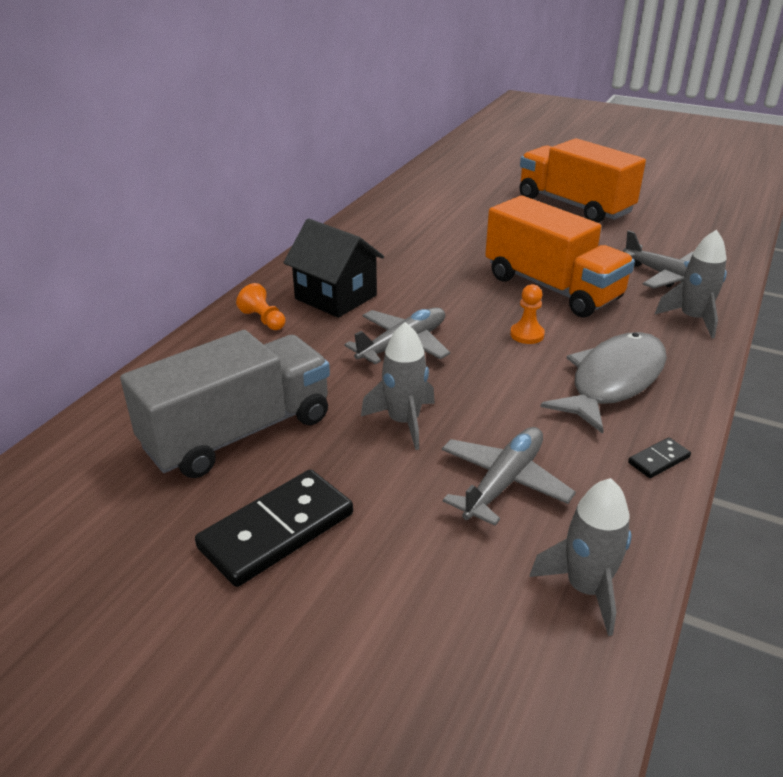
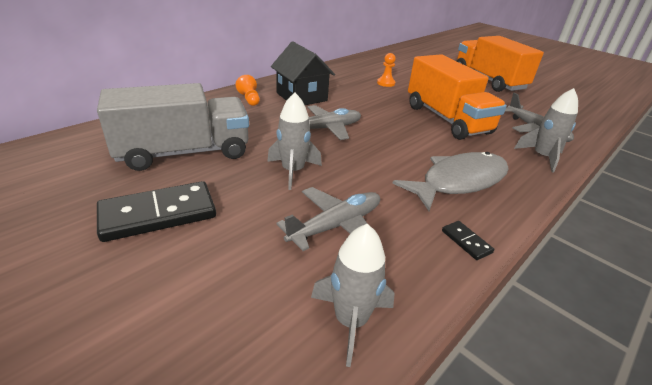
camera: 15 degrees right, 0 degrees up
(527, 334) = (412, 141): orange pawn -> orange pawn (386, 83)
(658, 460) = (466, 241): black domino -> black domino turned 75 degrees clockwise

